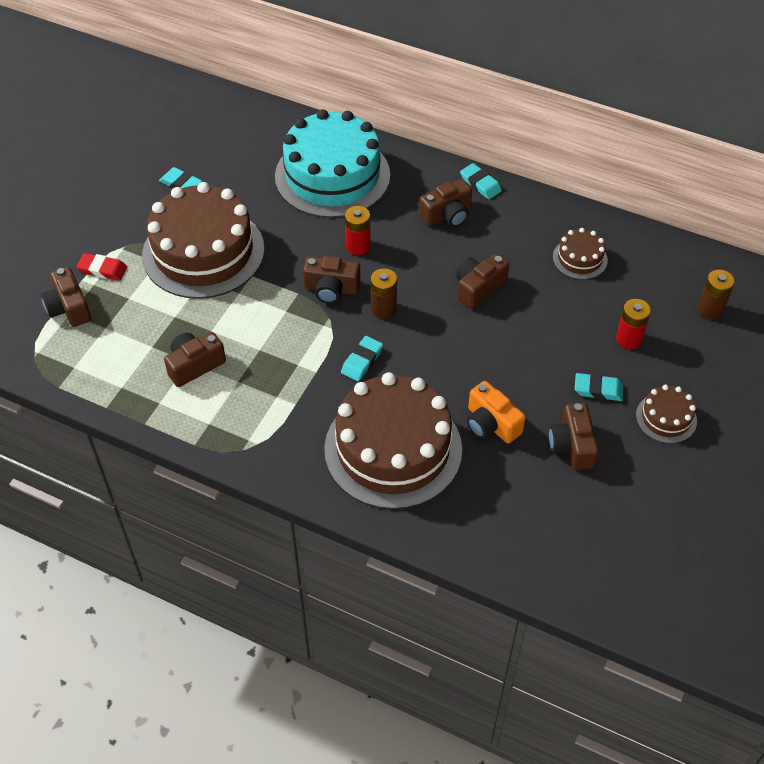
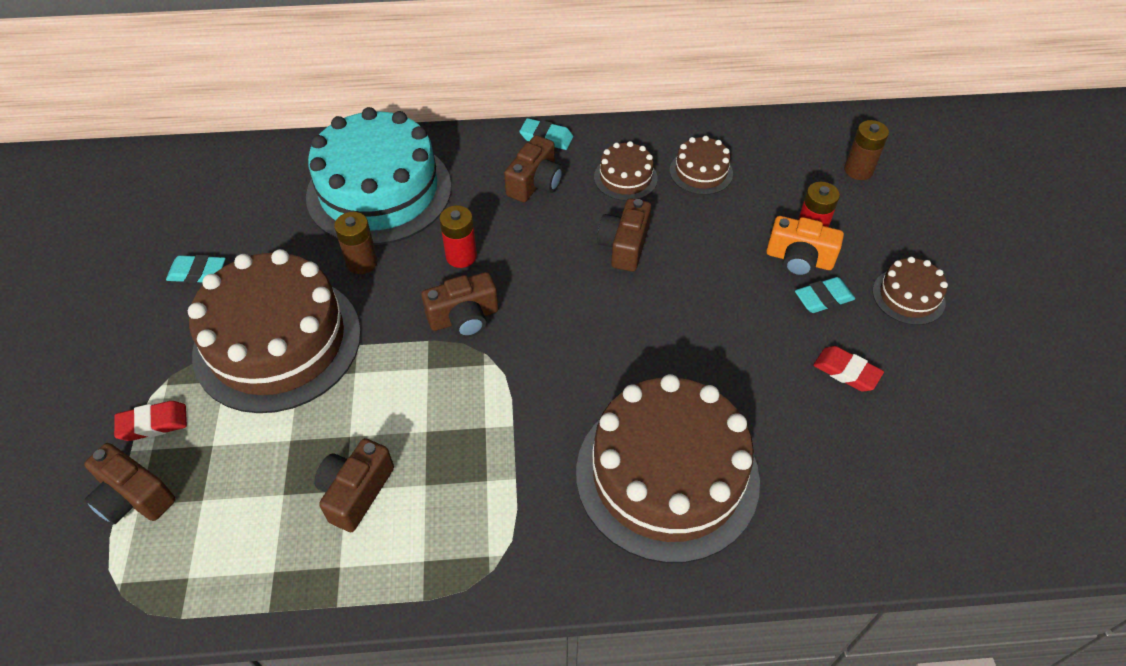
camera: 30 degrees left, 0 degrees up
(362, 361) = (557, 386): turquoise eraser -> none
(383, 309) = (539, 314): brown battery -> brown battery (362, 262)
(491, 424) = (749, 390): orange camera -> orange camera (799, 259)
(517, 239) = (625, 178): none -> brown cake
(572, 445) = (846, 372): brown camera -> red eraser

